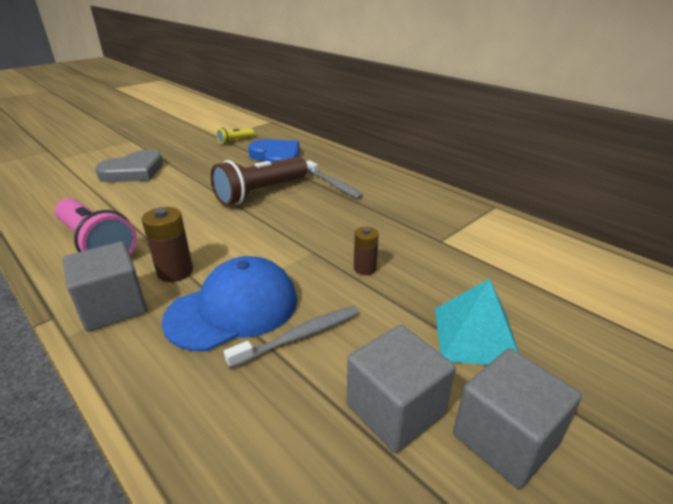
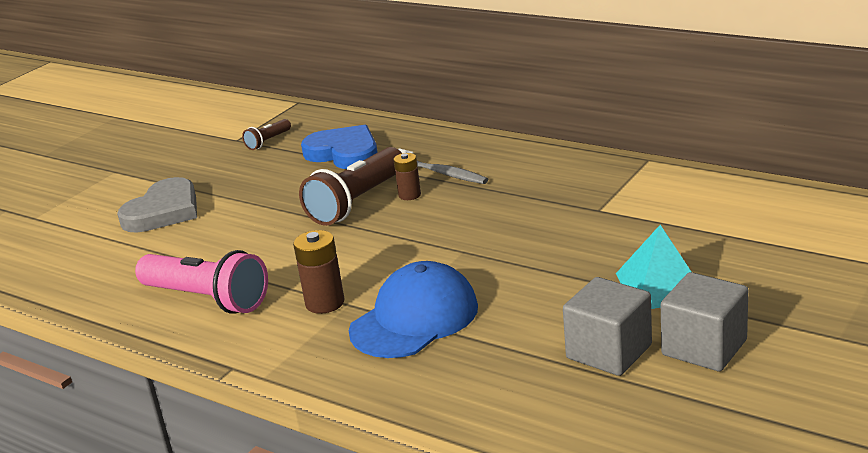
camera: 10 degrees left, 5 degrees down
(113, 307) = (288, 346): grey cube -> none
(235, 141) = (268, 141): yellow flashlight -> brown flashlight
(299, 336) = (496, 324): grey toothbrush -> none
(365, 268) = (529, 254): brown battery -> brown battery (409, 195)

